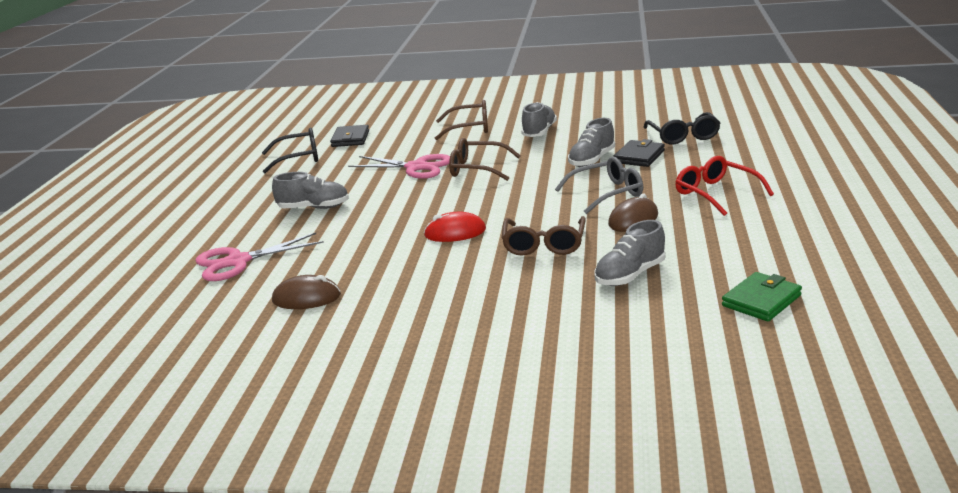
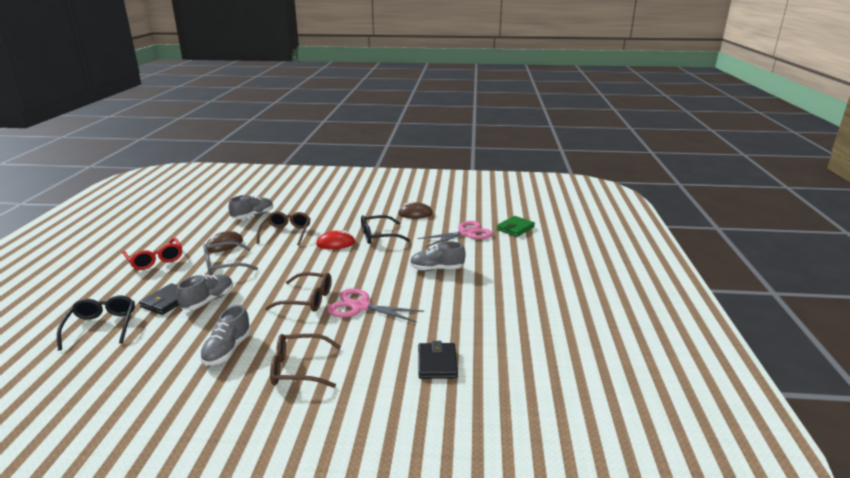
camera: 175 degrees right, 0 degrees up
(298, 158) = (482, 332): black glasses -> black glasses (378, 236)
(761, 301) = (206, 204): green wallet -> green wallet (515, 228)

